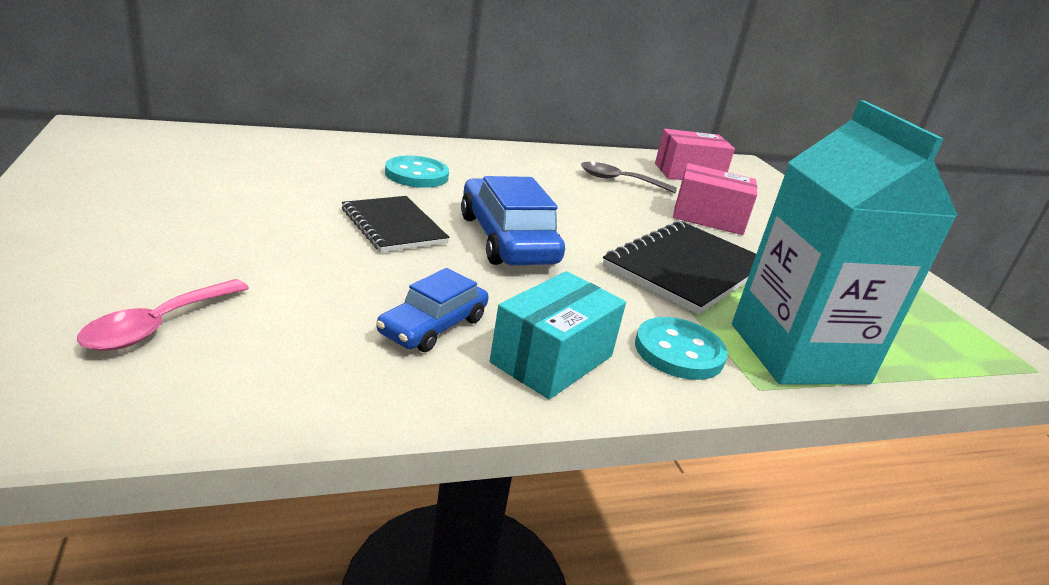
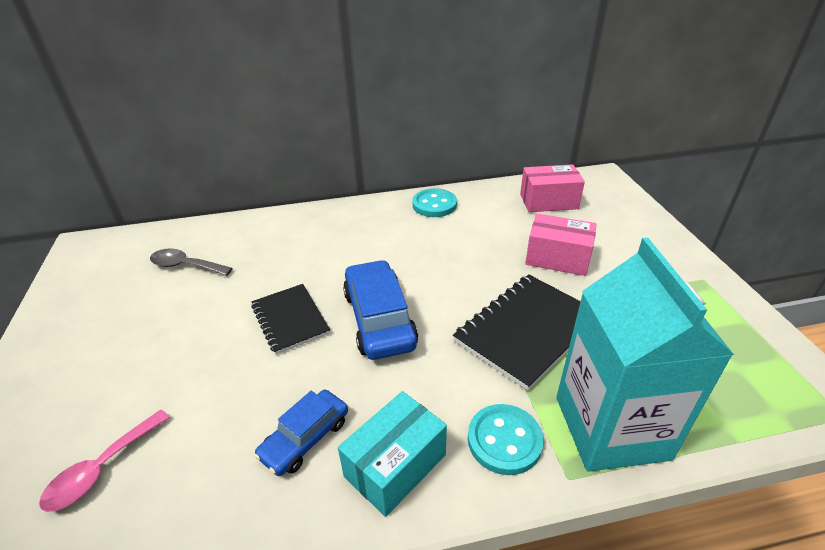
camera: 10 degrees right, 10 degrees up
(416, 175) = (317, 251): turquoise button -> turquoise button (434, 205)
(619, 181) = (485, 224): grey spoon -> grey spoon (185, 266)

